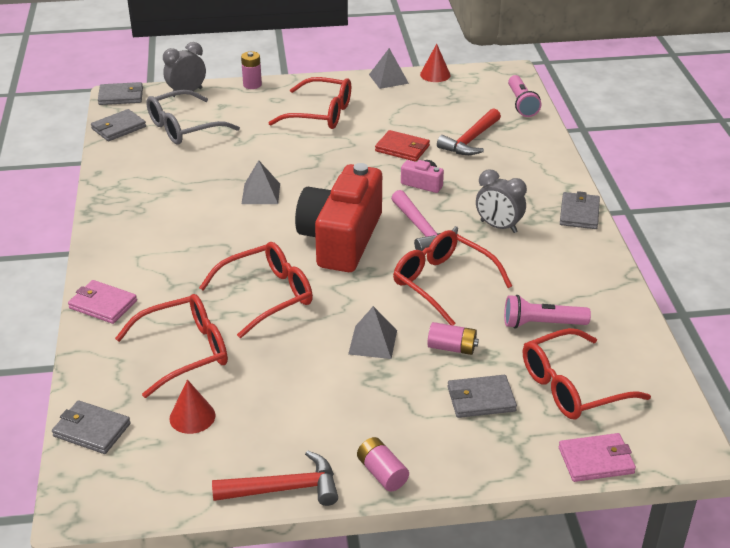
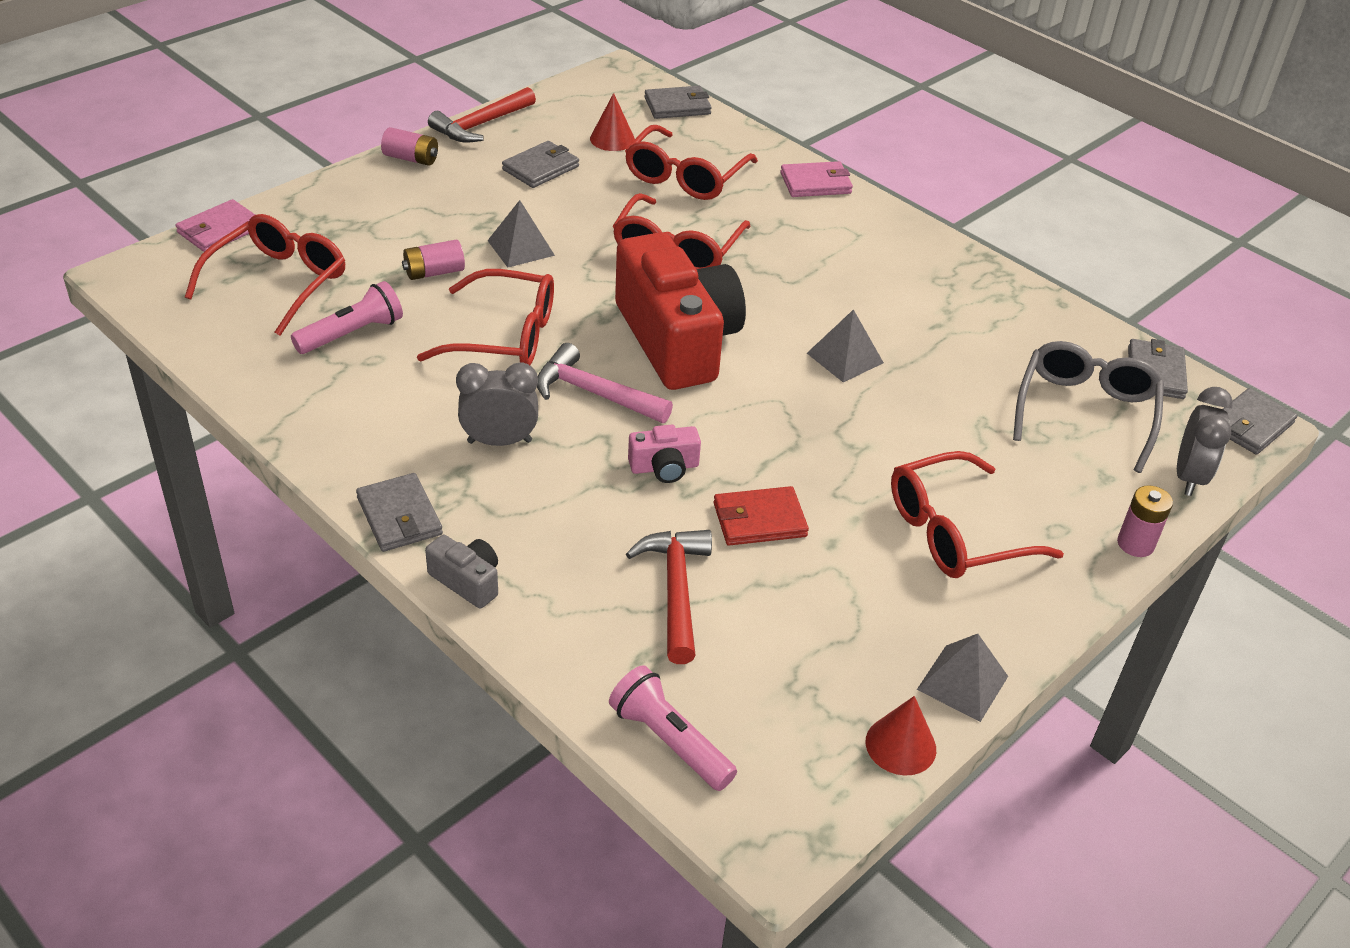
camera: 140 degrees right, 5 degrees up
(481, 399) = (366, 239): grey wallet -> grey wallet (541, 168)
(564, 177) = (467, 581): none -> grey camera

